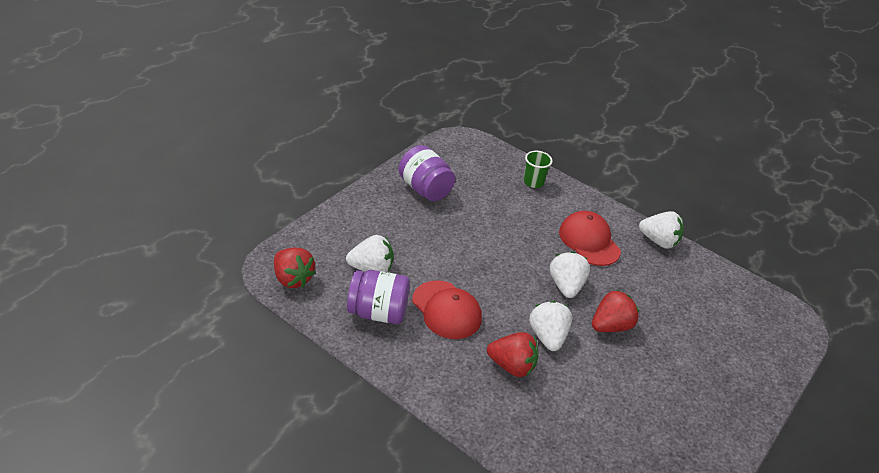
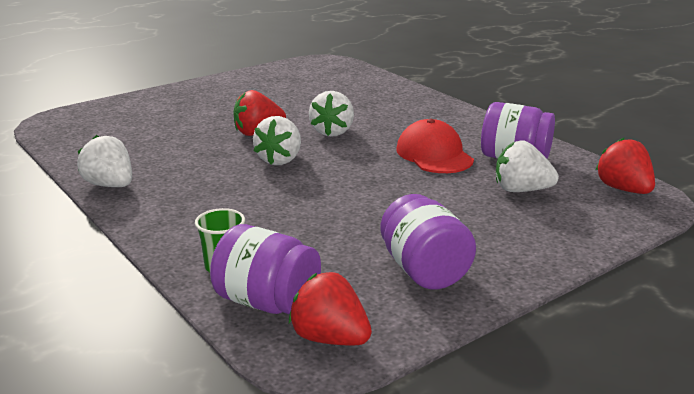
camera: 160 degrees left, 15 degrees down
(497, 163) = (267, 302): none -> purple jar
(512, 366) = (382, 120): red strawberry -> red strawberry (330, 338)
(589, 241) = (208, 192): red cap -> none

